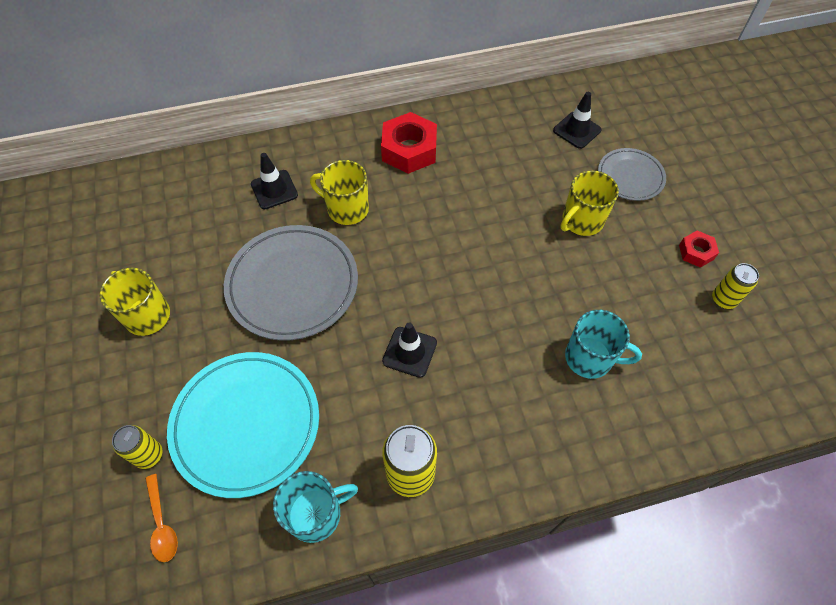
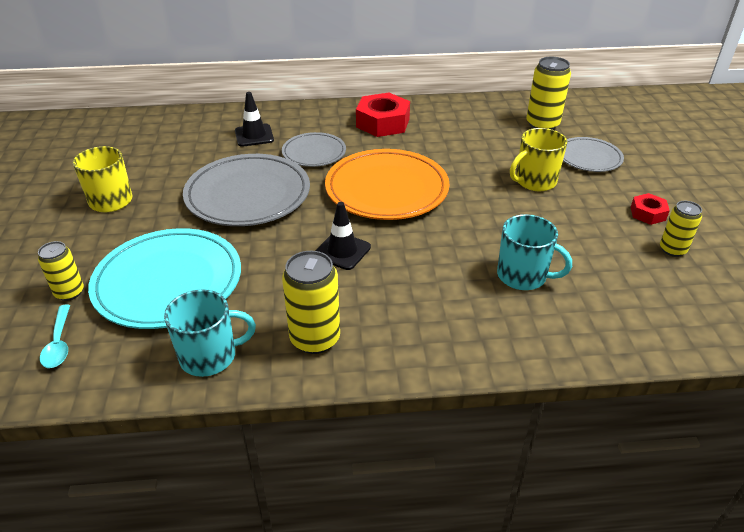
camera: 10 degrees right, 20 degrees down
(162, 524) = (59, 343): orange spoon -> turquoise spoon
(346, 209) = (314, 153): yellow mug -> grey plate
(435, 255) = (387, 189): none -> orange plate
(577, 130) = (542, 124): black traffic cone -> yellow can

